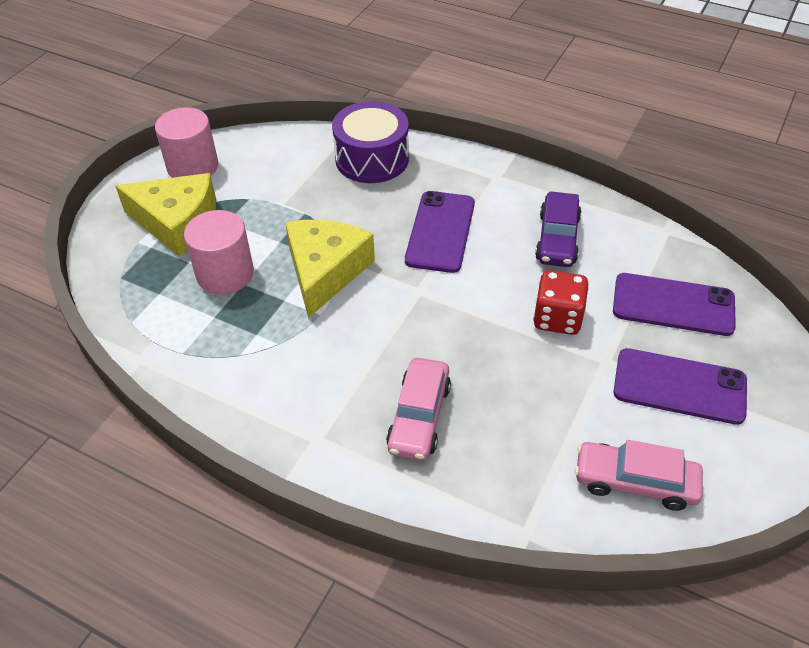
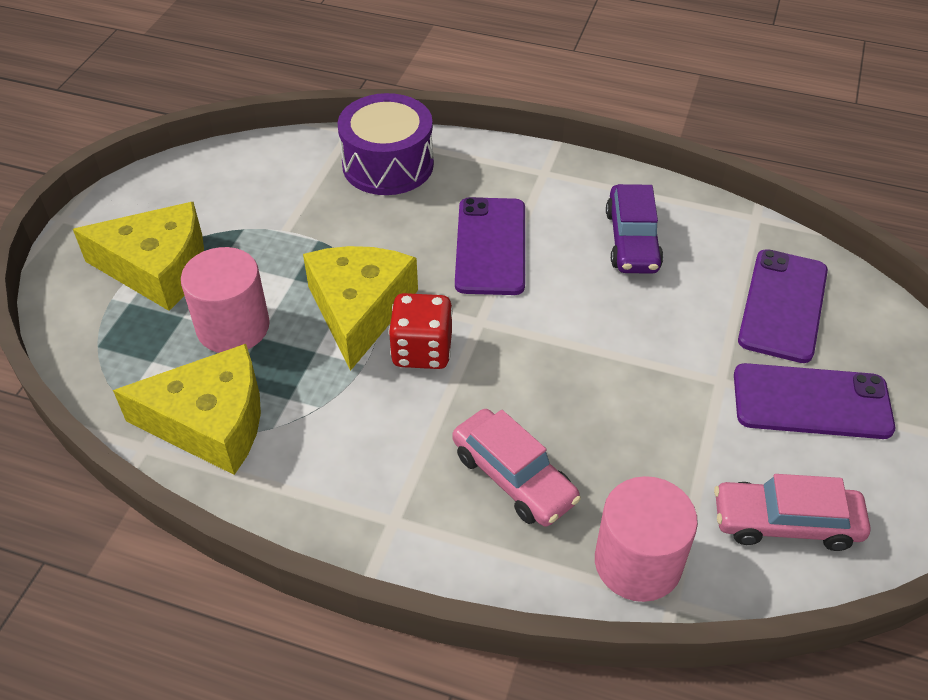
camera: 10 degrees left, 0 degrees up
(193, 167) = (163, 196): pink cylinder -> pink cylinder (637, 562)
(193, 345) = (211, 422): none -> yellow cheese
(419, 417) = (513, 477): pink car -> pink car turned 45 degrees counterclockwise
(557, 318) = (653, 336): red dice -> red dice (422, 350)
(673, 305) = (783, 305): purple phone -> purple phone turned 75 degrees counterclockwise

